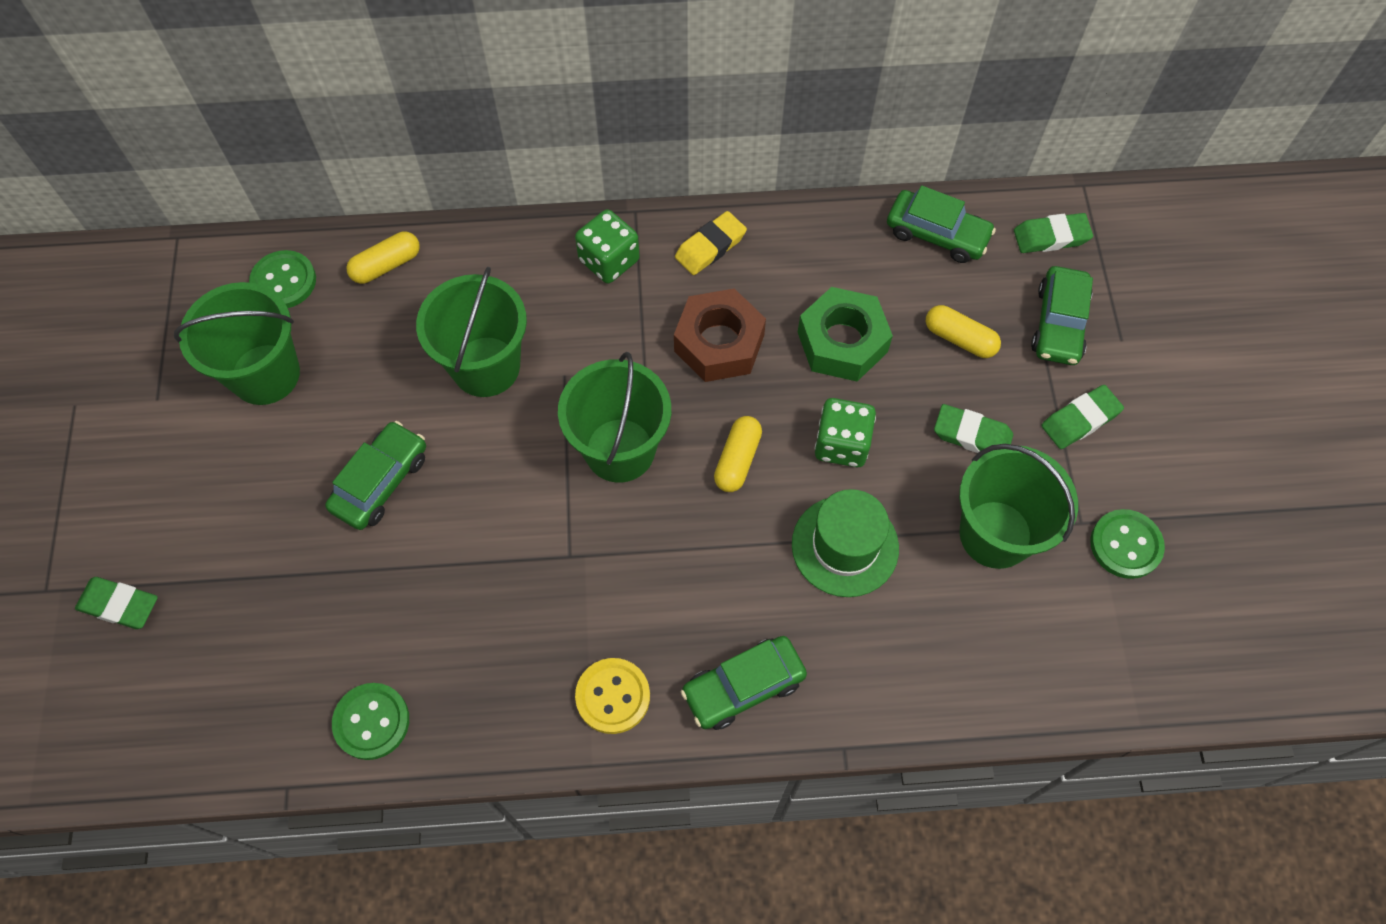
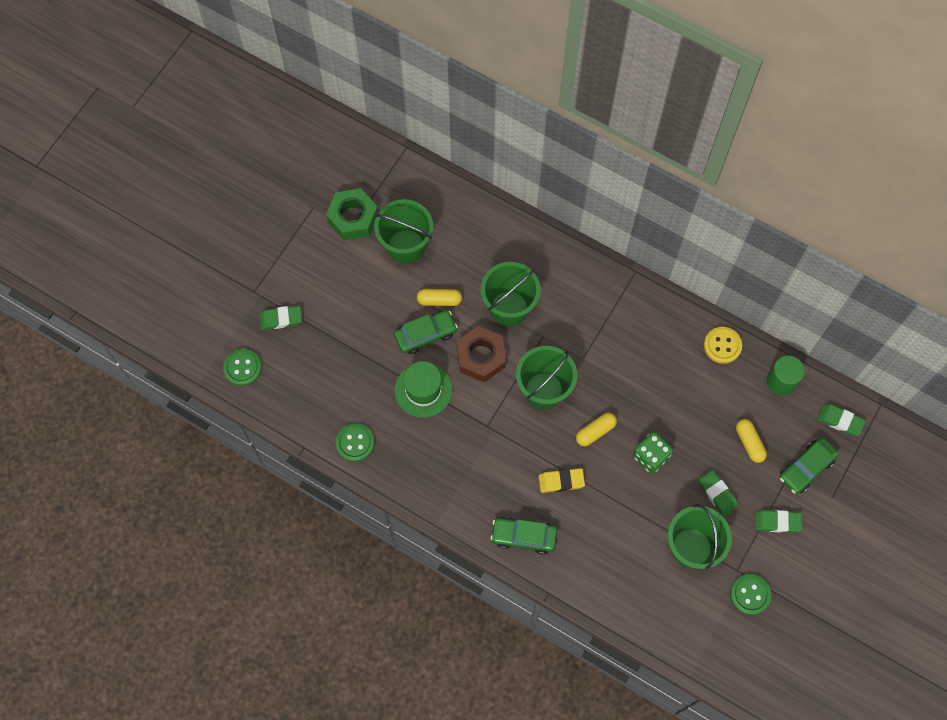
camera: 35 degrees right, 5 degrees up
(119, 605) = (281, 319): green eraser -> green eraser turned 60 degrees counterclockwise
(284, 281) = (442, 202): green button -> green button (242, 368)
(386, 265) = (495, 224): yellow capsule -> yellow capsule (439, 300)
(609, 260) = (604, 290): green dice -> none
(613, 696) = (464, 502): yellow button -> yellow button (722, 345)
(710, 247) = (660, 315): yellow eraser -> yellow eraser (561, 481)
(719, 343) = (628, 368): brown nut -> brown nut (481, 357)
(842, 342) = (689, 406): green nut -> green nut (353, 218)
(845, 546) = (616, 505): green hat -> green hat (423, 390)
(937, 234) = (781, 381): green car -> green cylinder

